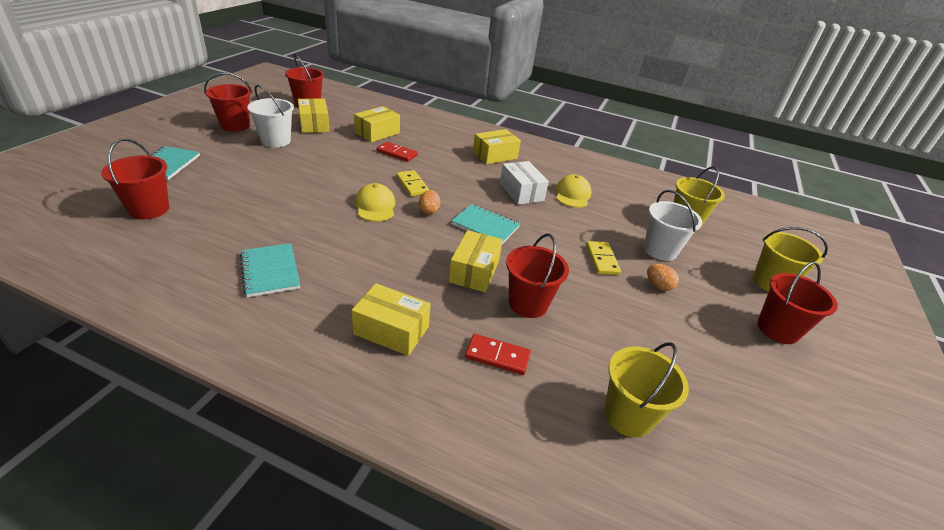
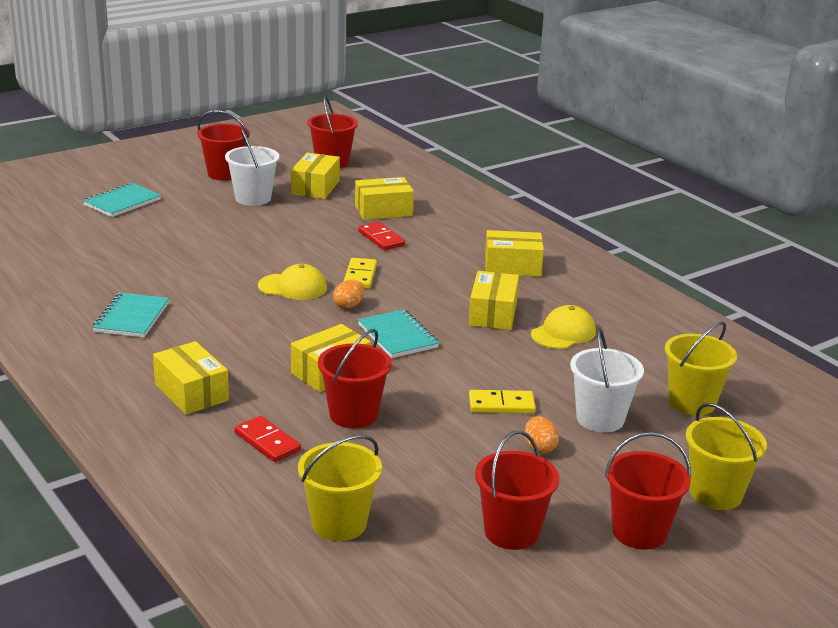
camera: 35 degrees right, 10 degrees down
(149, 209) = (74, 240): red bucket -> red bucket (511, 532)
(375, 206) = (293, 287): yellow cap -> yellow cap turned 75 degrees clockwise
(521, 192) = (493, 314): white box -> yellow box
(601, 259) = (501, 405): yellow domino -> yellow domino turned 60 degrees clockwise

